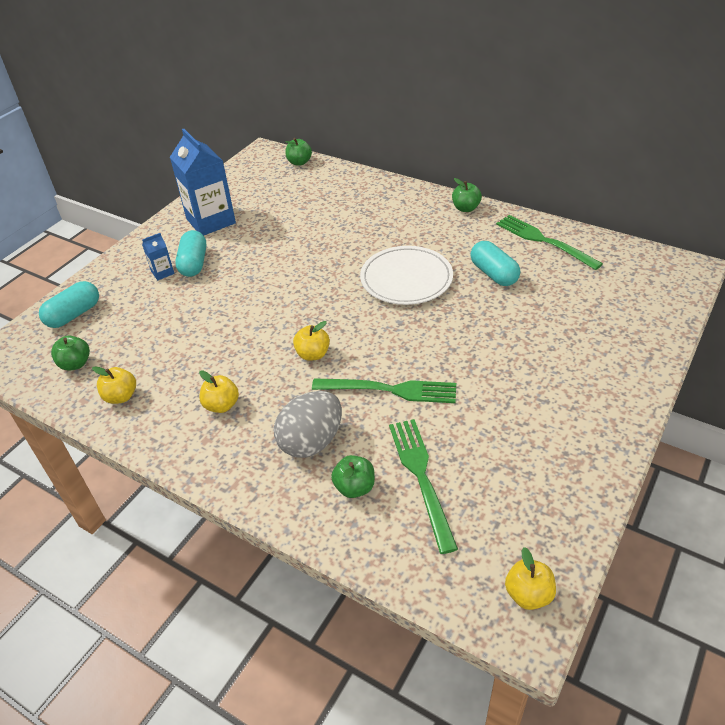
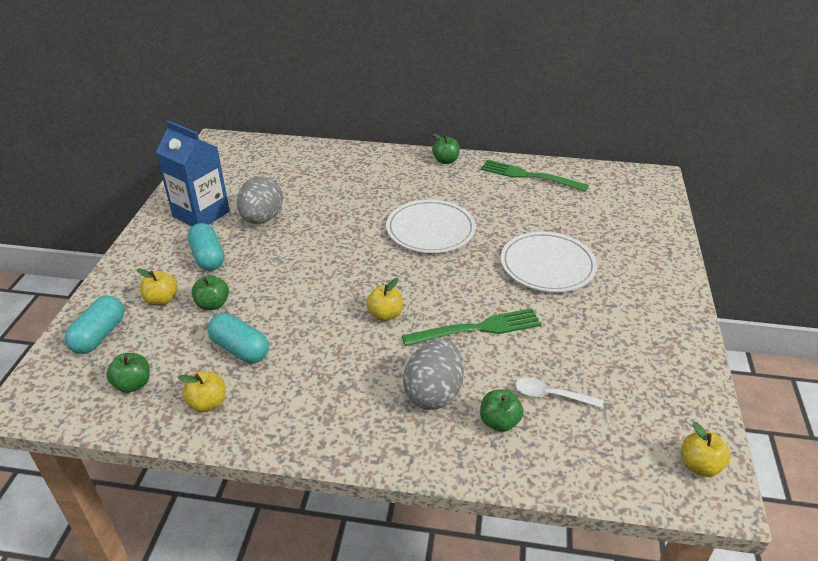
camera: 25 degrees left, 5 degrees down
(162, 272) = (178, 272): blue carton -> none
(222, 405) = (323, 383): yellow apple -> yellow apple (161, 300)
(259, 236) = (262, 219): none -> grey egg
(299, 162) = (261, 145): green apple -> green apple (213, 304)
(421, 476) = (551, 395): green fork -> white spoon
(493, 274) = (504, 211): turquoise capsule -> turquoise capsule (240, 349)
(502, 342) = (547, 265): none -> white plate

